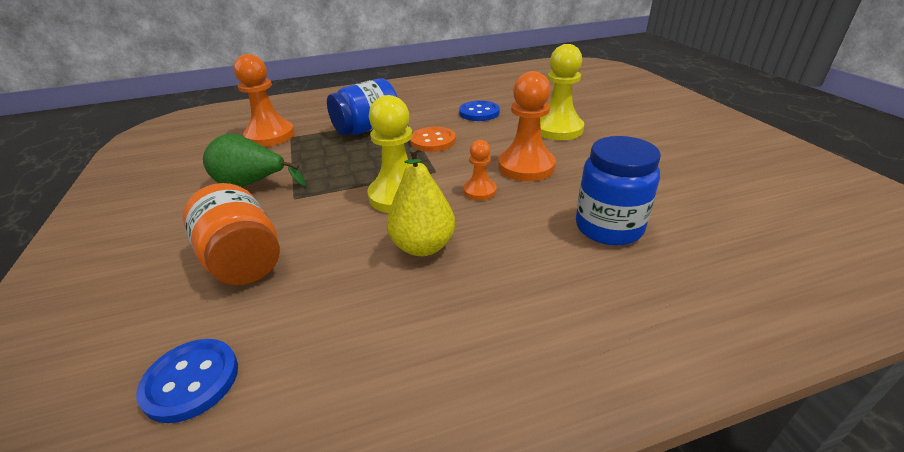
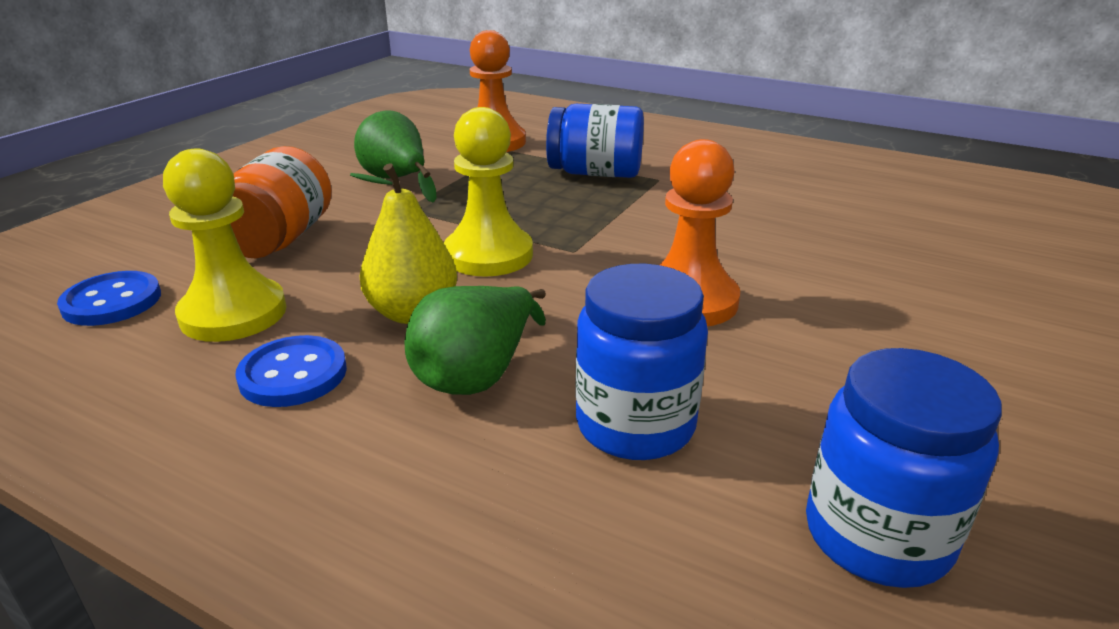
camera: 45 degrees right, 5 degrees down
(433, 141) = (638, 218): orange button -> none
(479, 112) = (769, 210): blue button -> blue button (293, 374)
(480, 191) = (575, 296): orange pawn -> none
(515, 252) = (478, 374): none -> green pear
(558, 129) = (841, 281): yellow pawn -> yellow pawn (233, 313)
(729, 211) = (877, 536): none -> blue jar

